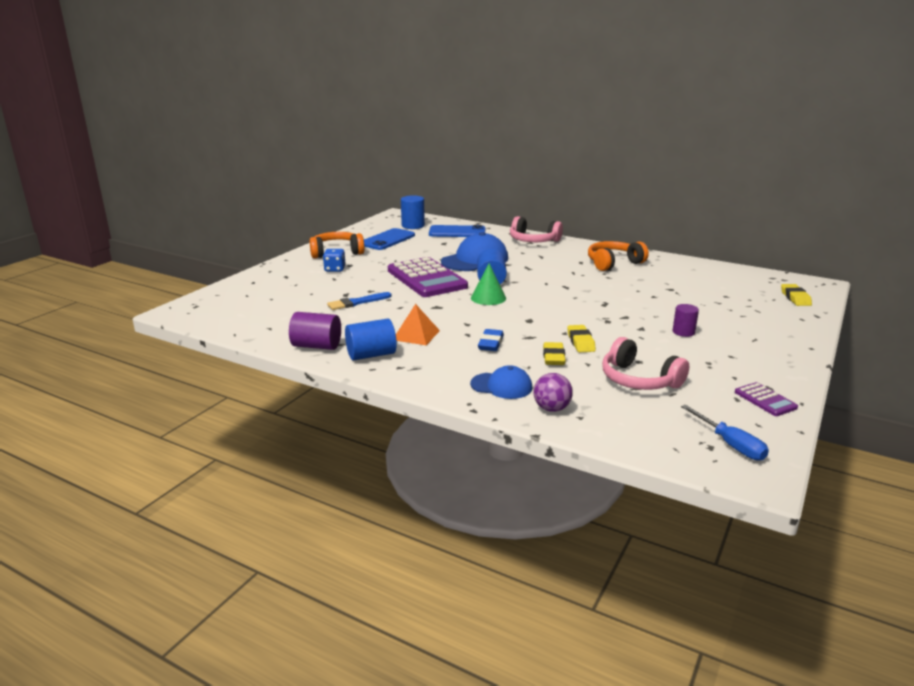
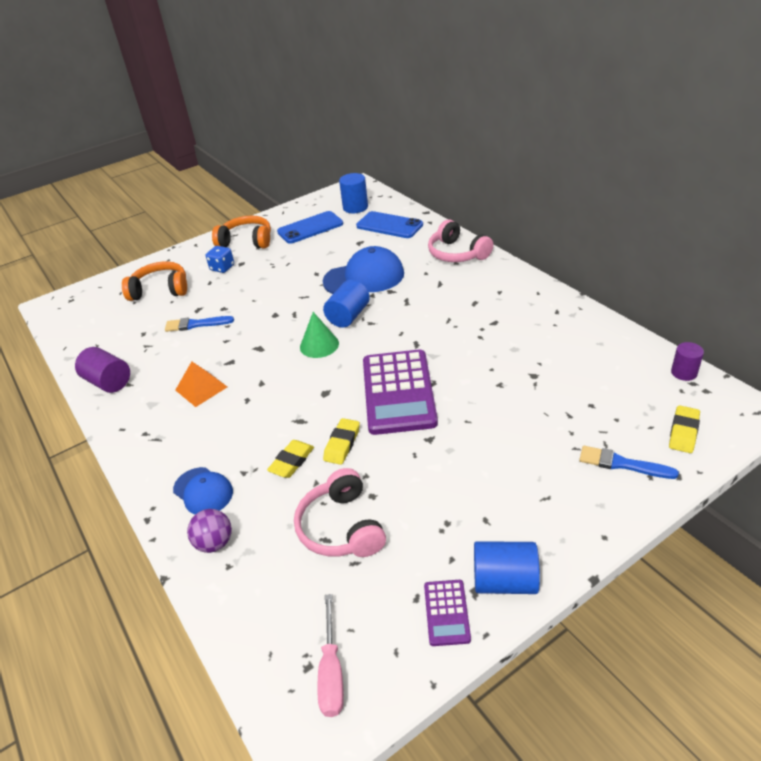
camera: 30 degrees right, 15 degrees up
(371, 355) = (138, 408): blue cylinder -> blue cylinder (504, 581)
(426, 279) = (289, 300): purple calculator -> purple calculator (398, 392)
(490, 344) = (253, 421): blue eraser -> none
(613, 263) = (510, 312): orange headphones -> orange headphones (160, 290)
(683, 332) = (471, 459): purple cylinder -> purple cylinder (684, 373)
(730, 444) = (331, 672): blue screwdriver -> pink screwdriver
(779, 317) = (622, 464): none -> blue brush

